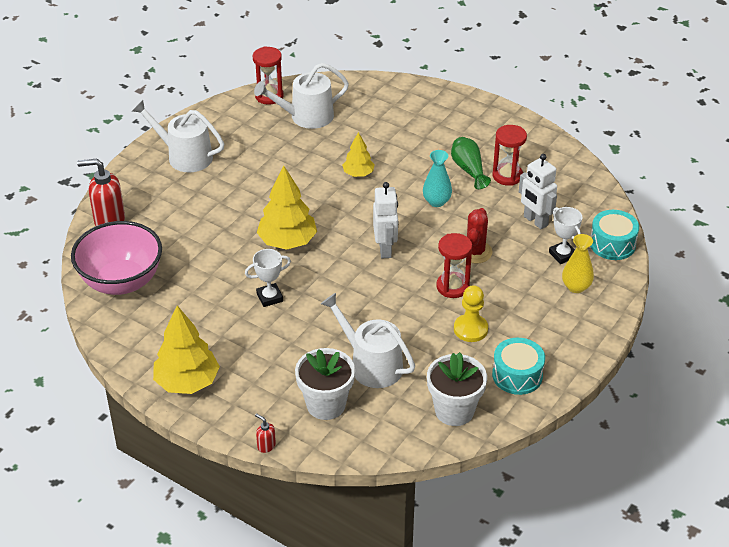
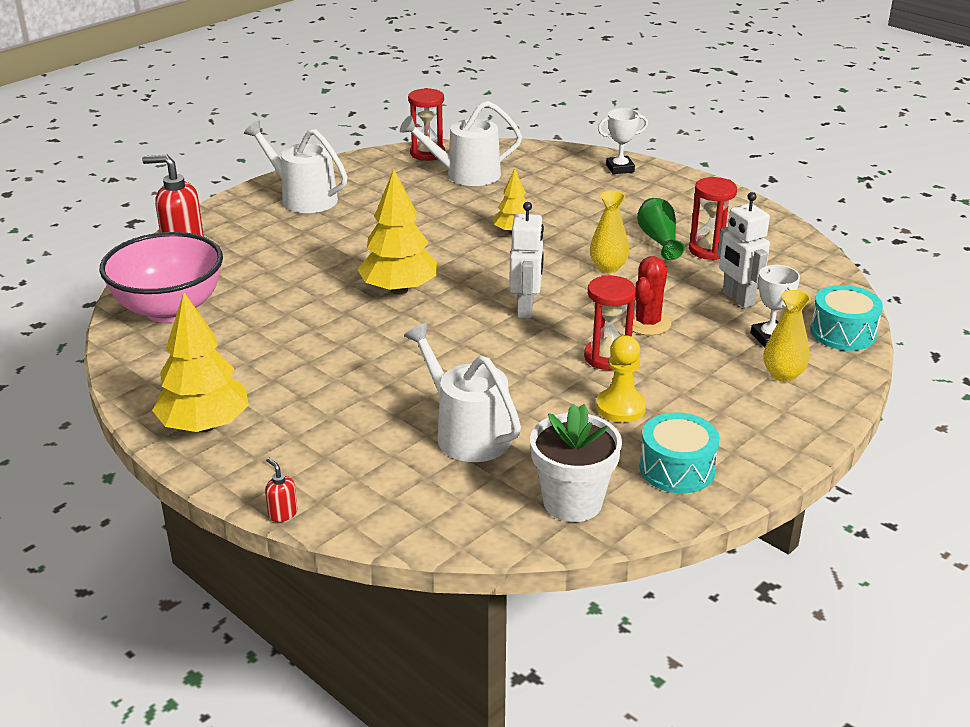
camera: 10 degrees right, 10 degrees down
(269, 297) = (354, 344): white trophy -> white trophy (620, 168)
(326, 405) = (387, 473): white flower pot -> none
(436, 201) = (608, 267): turquoise vase -> yellow vase

